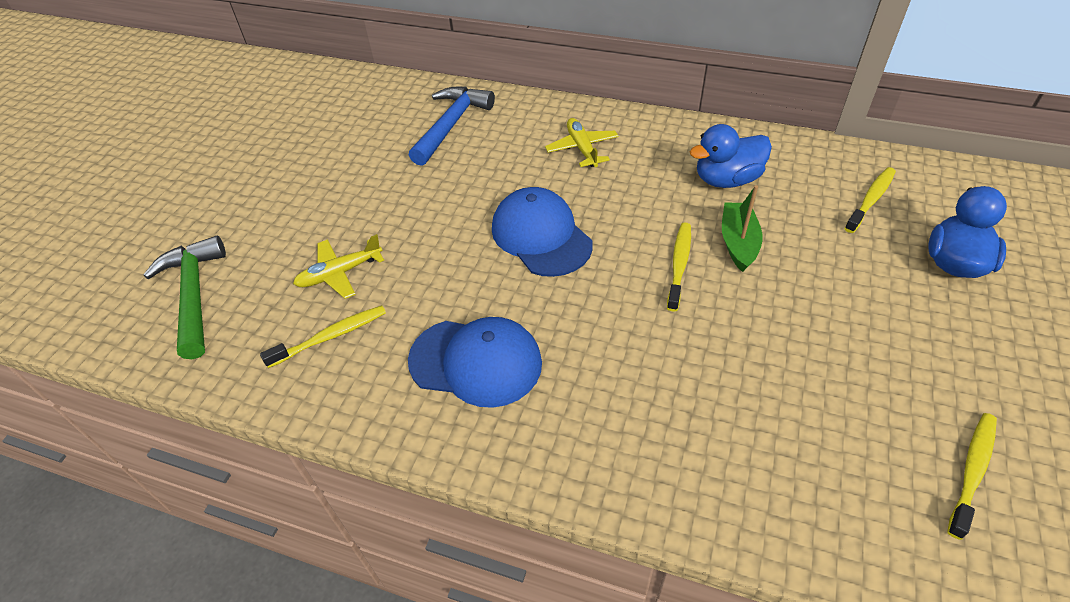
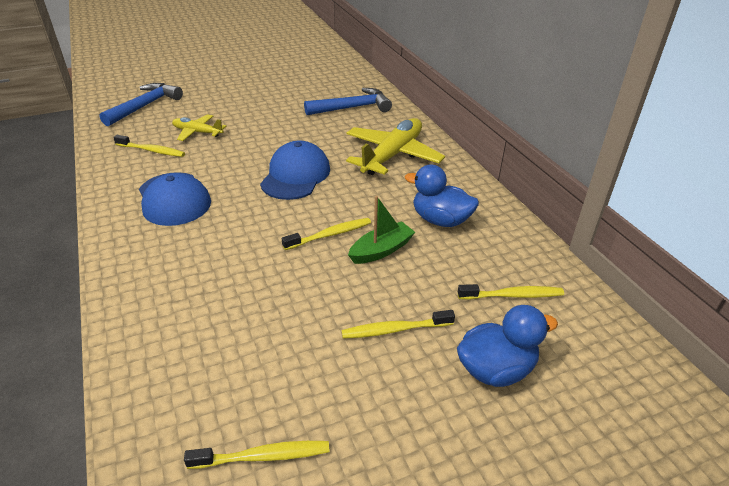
camera: 45 degrees right, 10 degrees down
(194, 294) = (145, 106): green hammer -> blue hammer
(582, 148) = (393, 155): yellow plane -> yellow plane, size x1.82
(862, 295) = (395, 329): none -> yellow toothbrush

